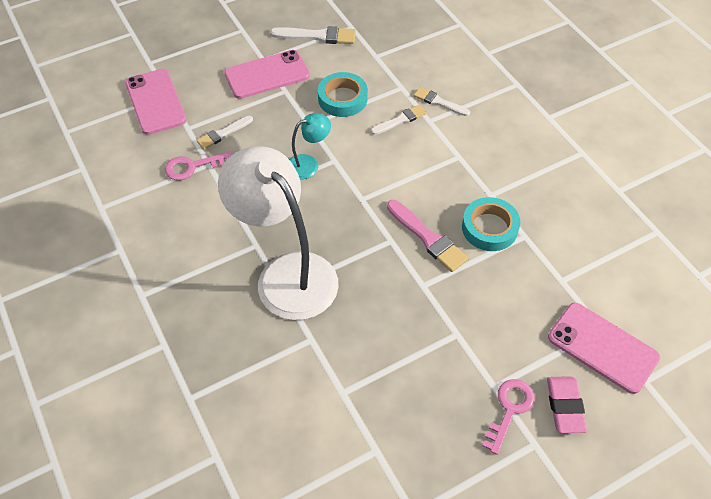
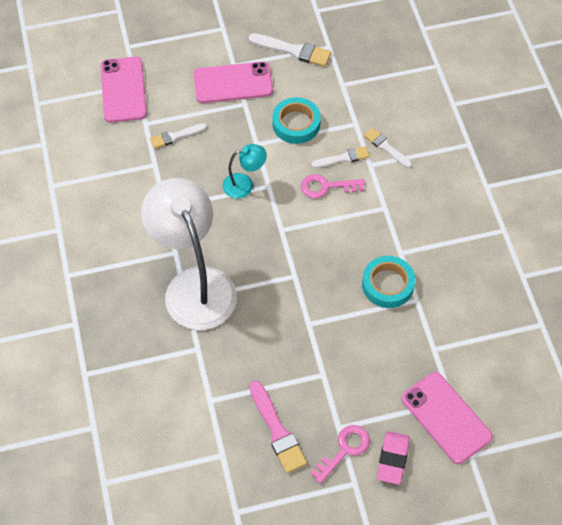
camera: 15 degrees right, 5 degrees up
(192, 167) = (140, 164): pink key -> pink key (326, 187)
(428, 238) = (328, 281): pink brush -> pink brush (277, 430)

